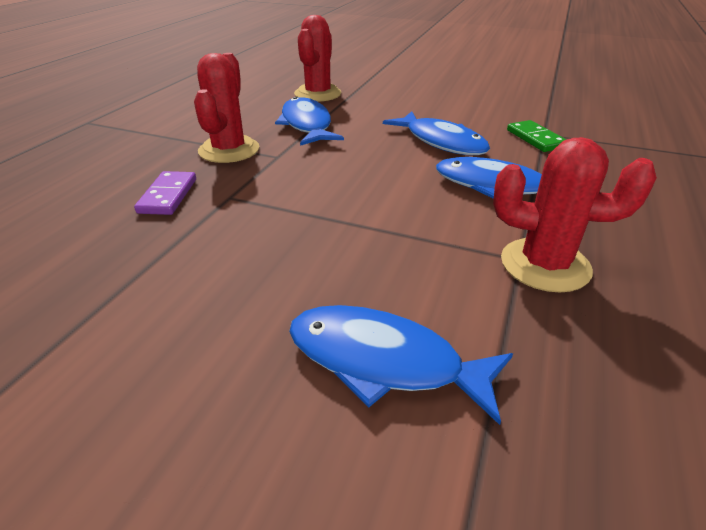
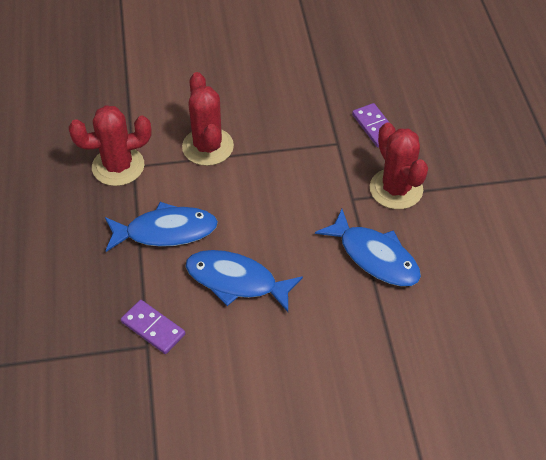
camera: 150 degrees right, 15 degrees up
(318, 94) = (427, 332): red cactus -> red cactus (208, 147)
(384, 361) = (175, 85): blue fish -> none
(535, 139) = (153, 328): green domino -> purple domino

